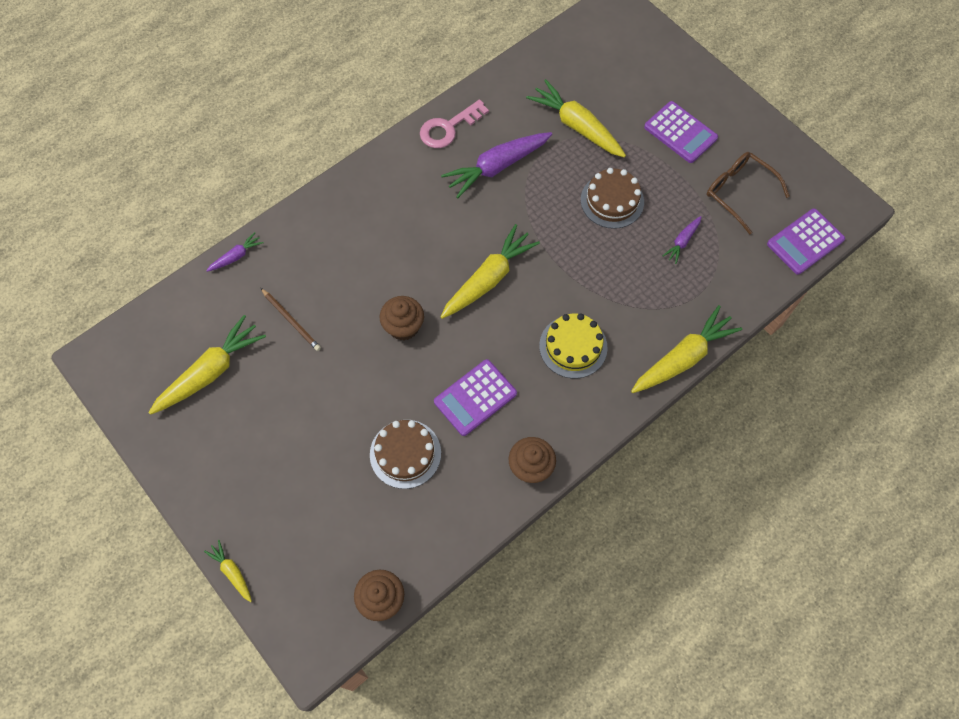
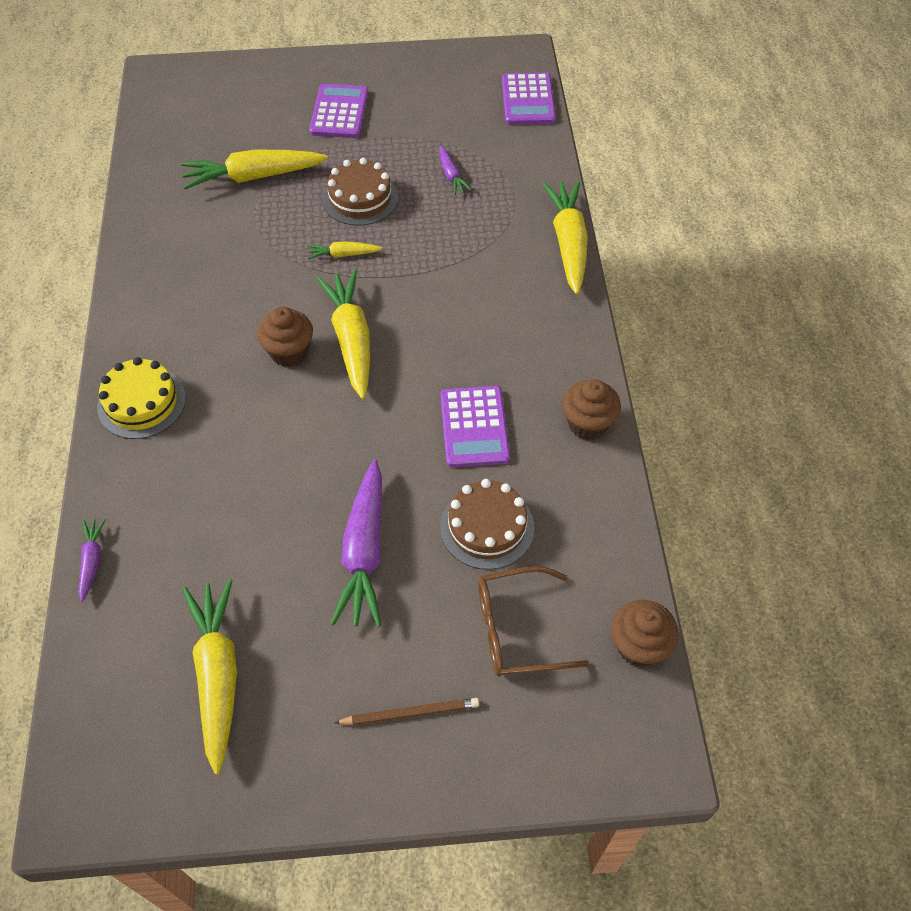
camera: 55 degrees left, 10 degrees down
(232, 572) = (497, 795): yellow carrot -> yellow carrot (343, 254)
(291, 320) = (230, 549): brown pencil -> brown pencil (410, 713)
(403, 327) = (338, 444): brown cupcake -> brown cupcake (289, 352)
(449, 128) = (145, 273): pink key -> none
(497, 167) = (233, 261): purple carrot -> purple carrot (364, 552)
(573, 346) = (487, 316): yellow cake -> yellow cake (142, 402)
(680, 132) = (339, 112): purple calculator -> purple calculator turned 75 degrees counterclockwise
(738, 192) = (439, 111): brown glasses -> brown glasses (517, 630)

